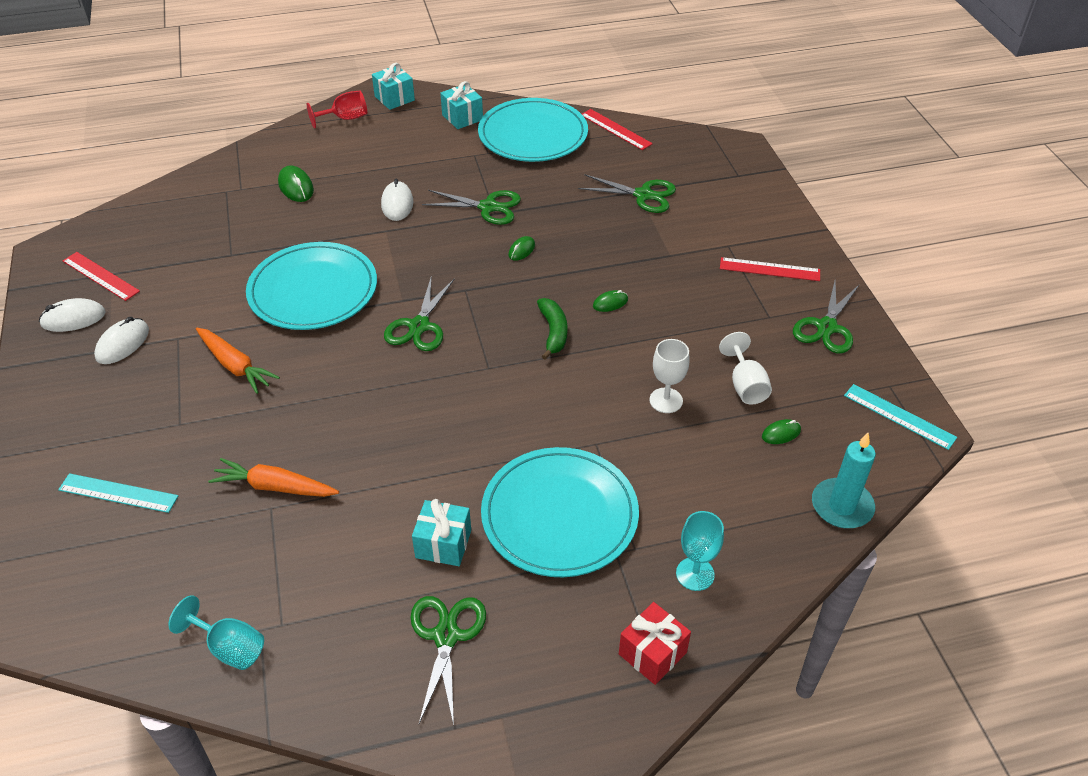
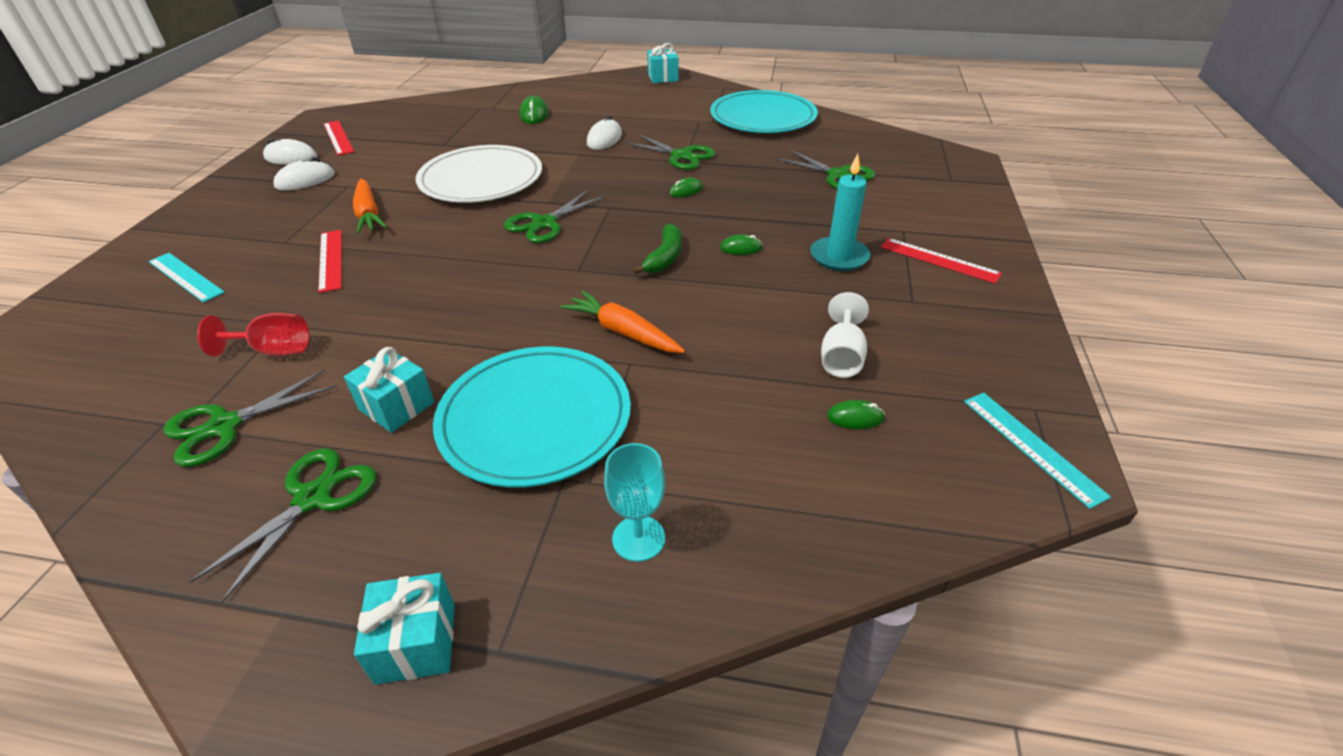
camera: 25 degrees right, 5 degrees down
(229, 647) = (121, 429): turquoise goblet -> none
(275, 487) = (303, 309): orange carrot -> orange carrot (623, 332)
(313, 290) = (481, 179): turquoise plate -> white plate
(345, 118) = (612, 82): red goblet -> red goblet (274, 350)
(462, 117) = (709, 97): turquoise gift -> turquoise gift (416, 643)
(615, 129) = (844, 126): red ruler -> red ruler (330, 260)
(652, 653) = (513, 615): red gift -> none
(666, 400) = (737, 345): white goblet -> none
(826, 327) = (979, 328): green scissors -> green scissors (224, 426)
(842, 506) = (889, 527): turquoise candle -> turquoise candle (839, 257)

